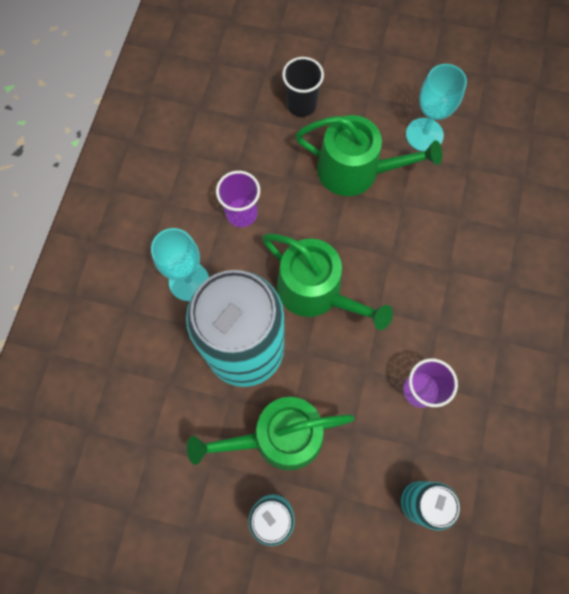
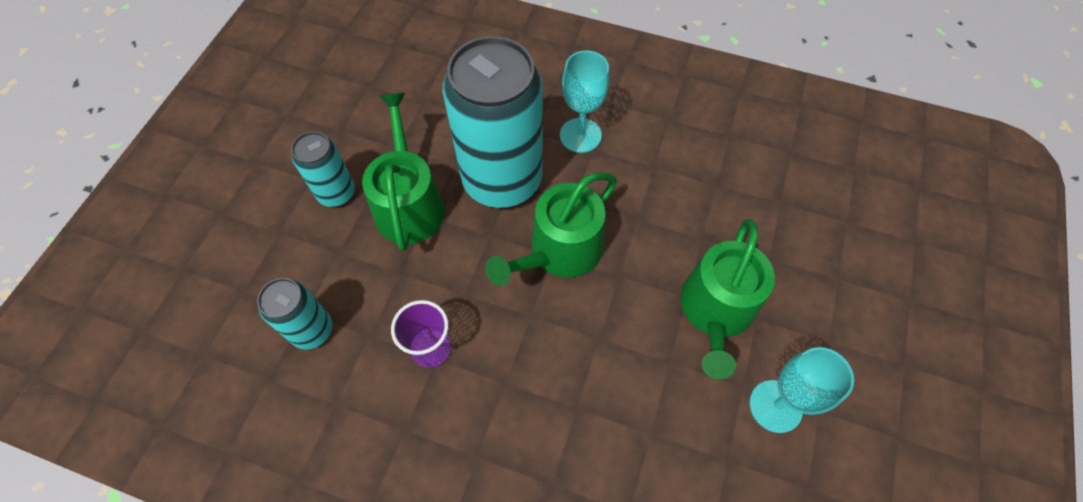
camera: 95 degrees right, 10 degrees down
(241, 213) = (657, 185): purple cup -> none
(301, 105) = (806, 257): black cup -> none

